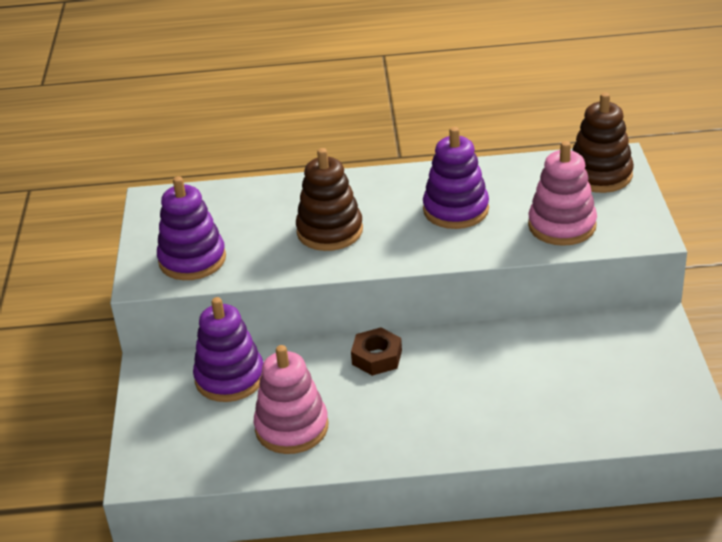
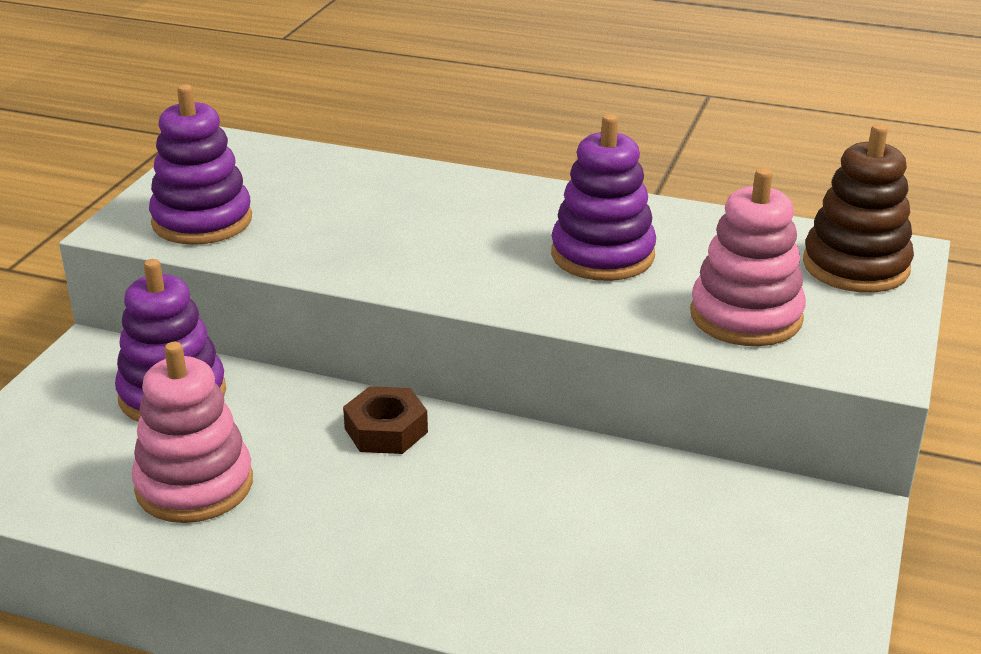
camera: 20 degrees right, 5 degrees down
(330, 231) = (406, 235): brown stacking toy -> none

